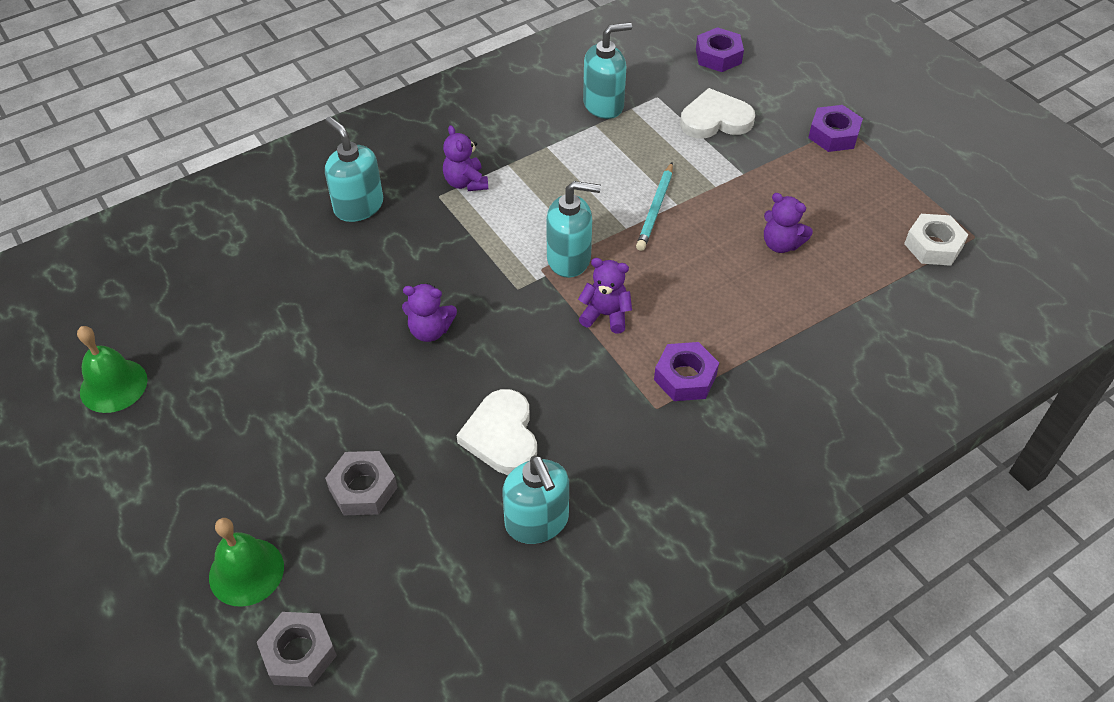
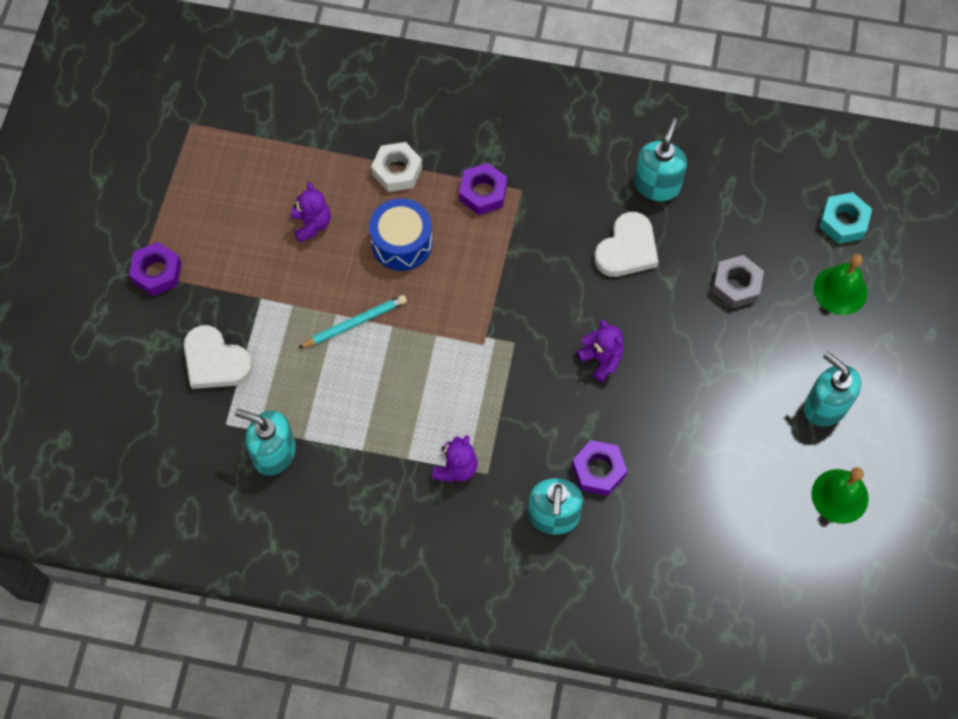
camera: 135 degrees left, 15 degrees up
(299, 653) = (843, 222): grey nut -> turquoise nut
(569, 259) = (456, 335): turquoise soap dispenser -> turquoise soap dispenser (825, 406)
(605, 315) = (481, 273): purple teddy bear -> none
(697, 286) = (402, 243): none -> blue drum
(718, 56) = (128, 421): purple nut -> purple nut (598, 470)
(933, 245) = (224, 140): white nut -> white nut (397, 171)

